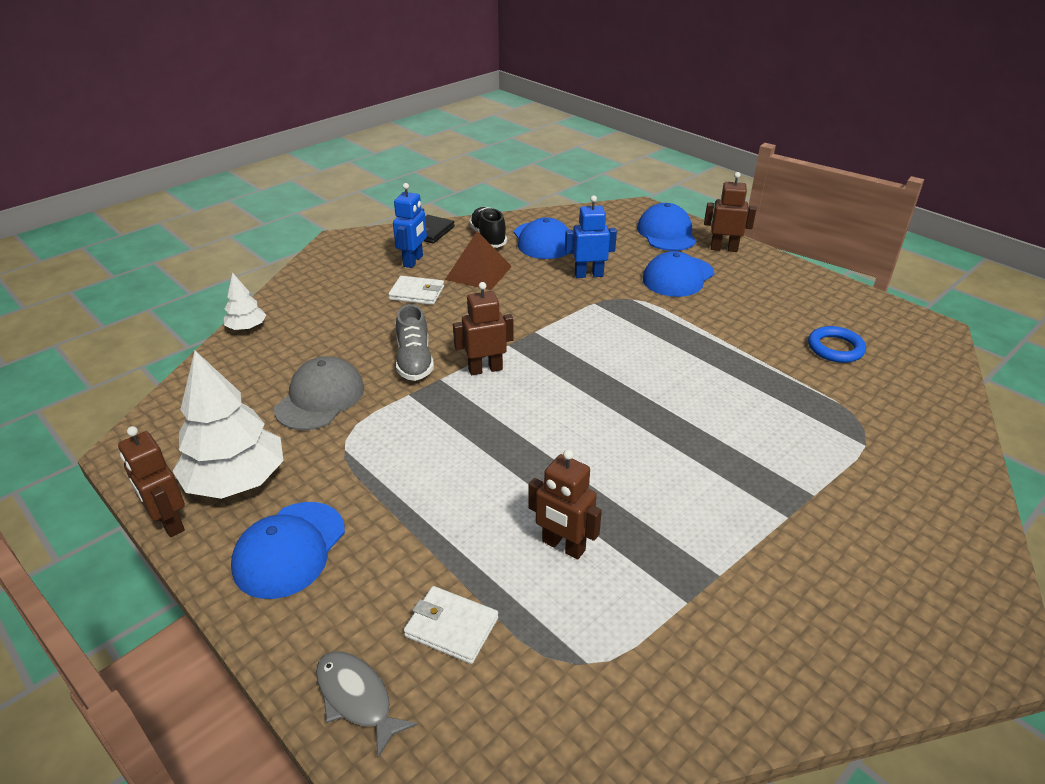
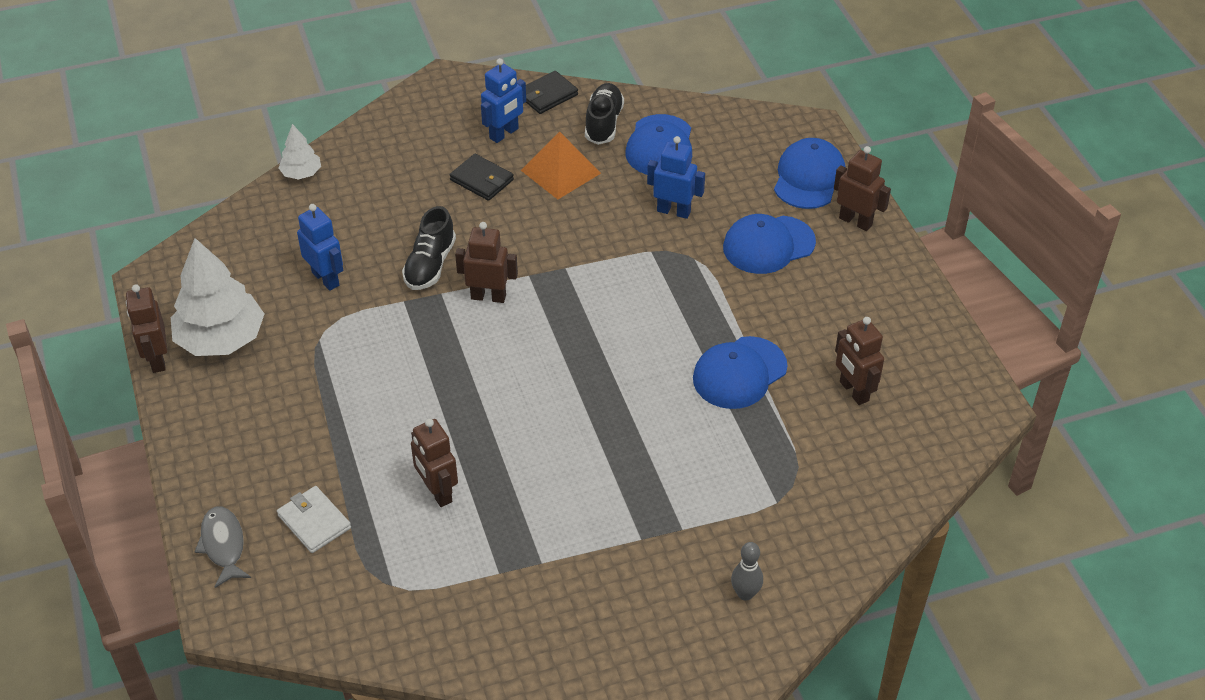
camera: 25 degrees right, 10 degrees up
(289, 549) = (232, 416): blue cap -> blue cap (739, 373)
(320, 398) = (326, 279): grey cap -> blue robot
(414, 361) = (430, 265): grey shoe -> black shoe
(417, 293) = (482, 180): white wallet -> black wallet
(478, 273) = (560, 171): brown pyramid -> orange pyramid
(835, 348) = (853, 391): blue ring -> brown robot
(921, 530) = (745, 594): none -> grey bowling pin

